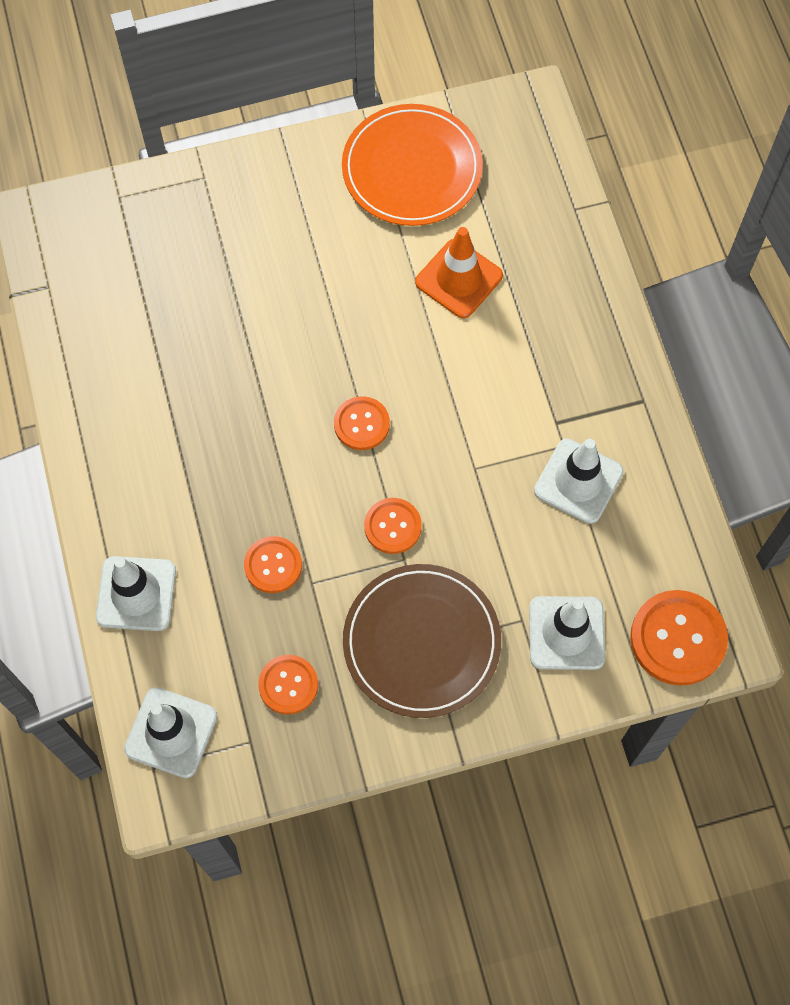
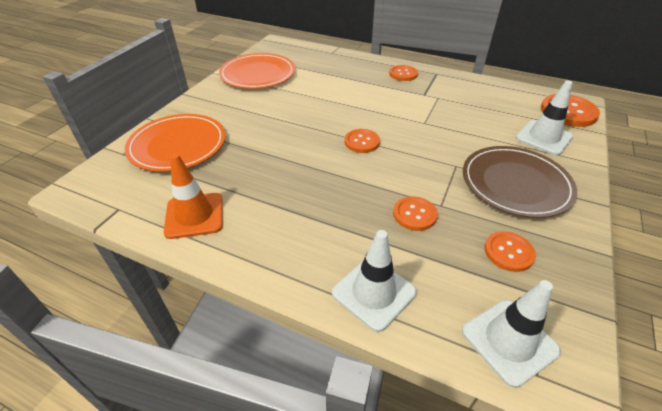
camera: 50 degrees left, 25 degrees down
(180, 235) = (178, 145): none -> orange plate
(392, 526) = (432, 160): orange button -> orange button (403, 74)
(459, 279) = (324, 86): orange traffic cone -> orange traffic cone (194, 215)
(578, 481) = (460, 101): white traffic cone -> none

